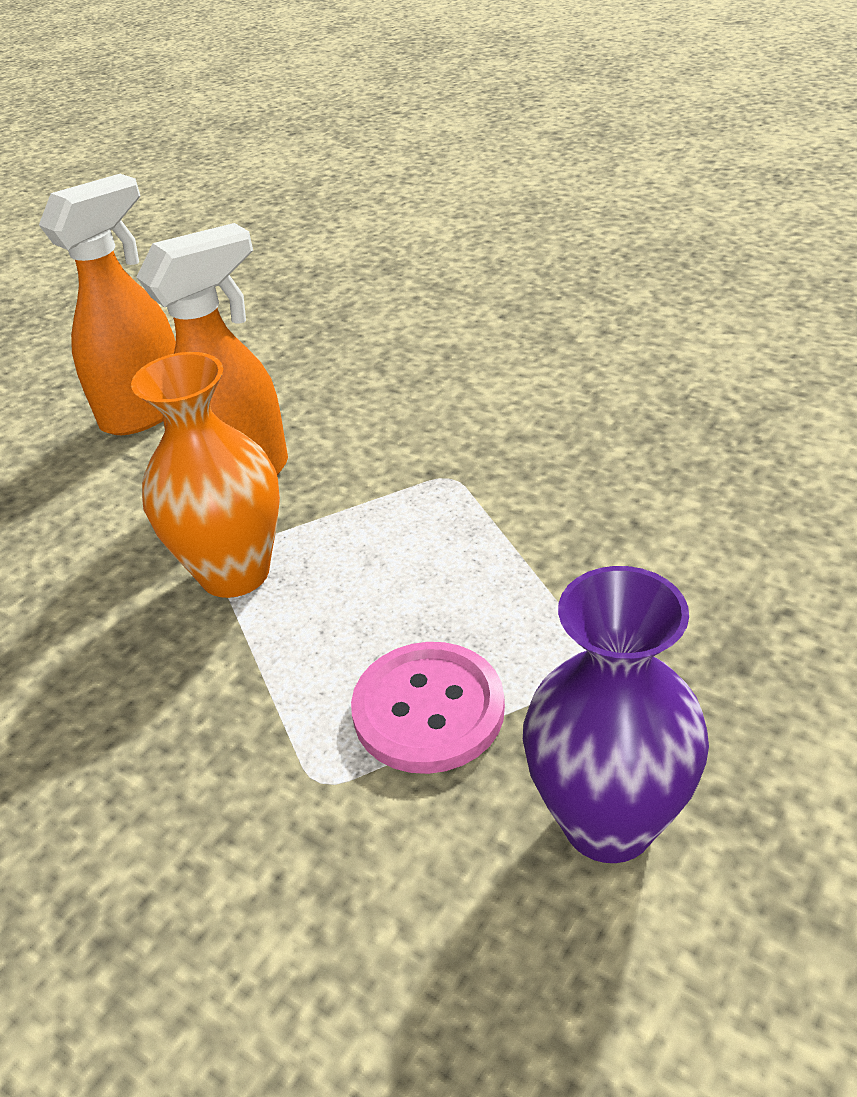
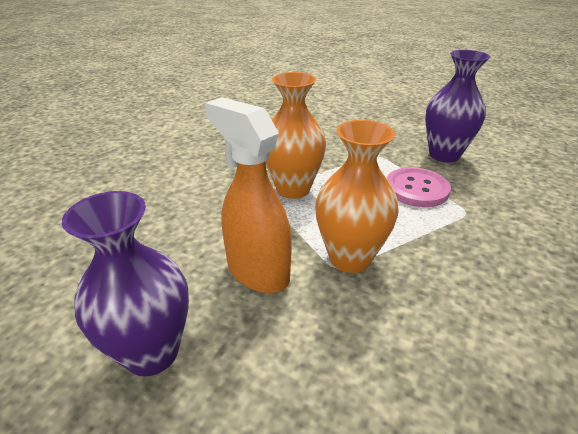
camera: 100 degrees left, 5 degrees down
(146, 411) = (151, 352): orange spray bottle -> purple vase
(453, 512) = (293, 189): none -> orange vase

